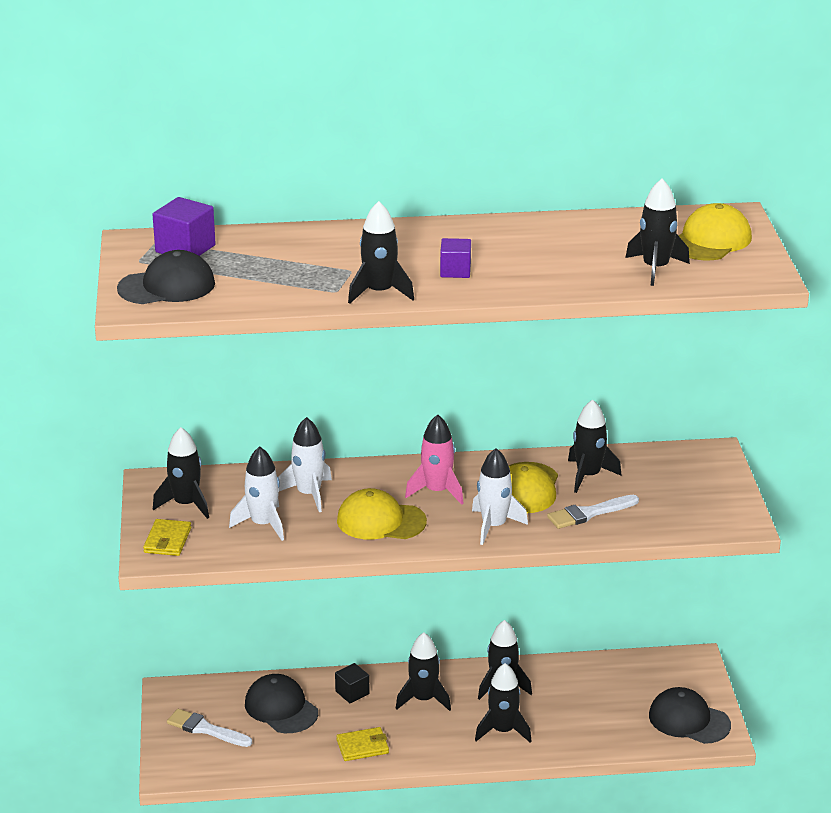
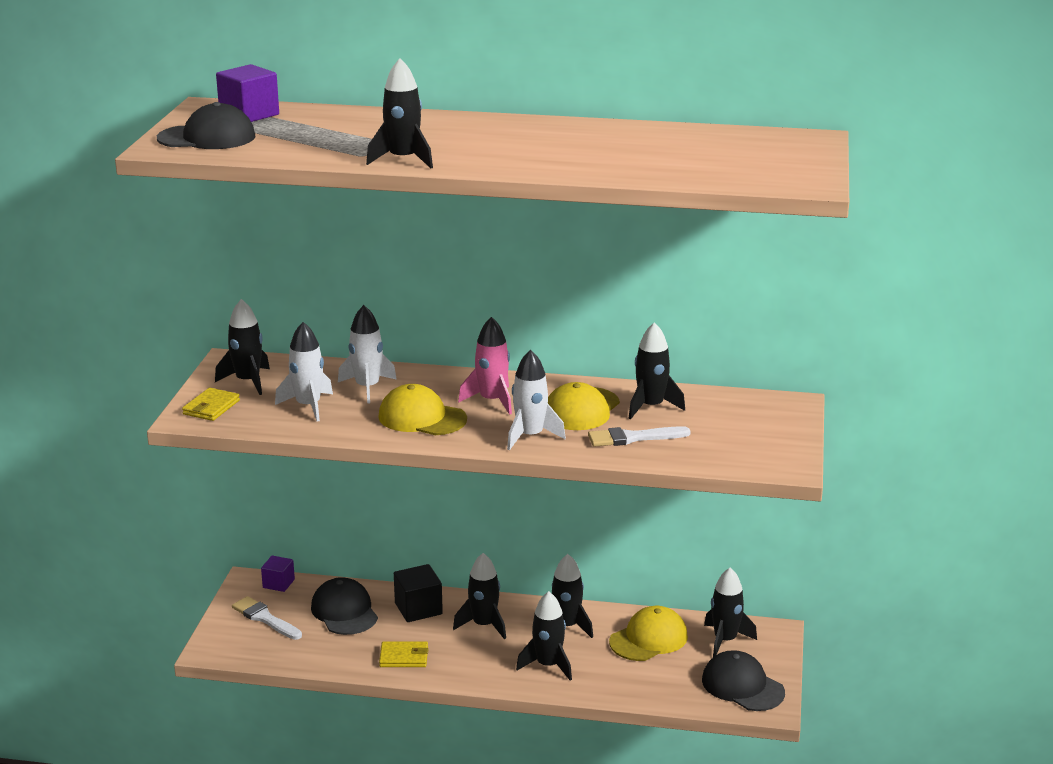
camera: 15 degrees right, 5 degrees down
(352, 692) = (418, 609): black cube -> black cube, size x1.53
(455, 271) = (492, 152): purple cube -> purple cube (278, 583)
(655, 268) = (697, 168): black rocket -> black rocket (725, 640)
(710, 240) = (772, 153): yellow cap -> yellow cap (648, 639)

